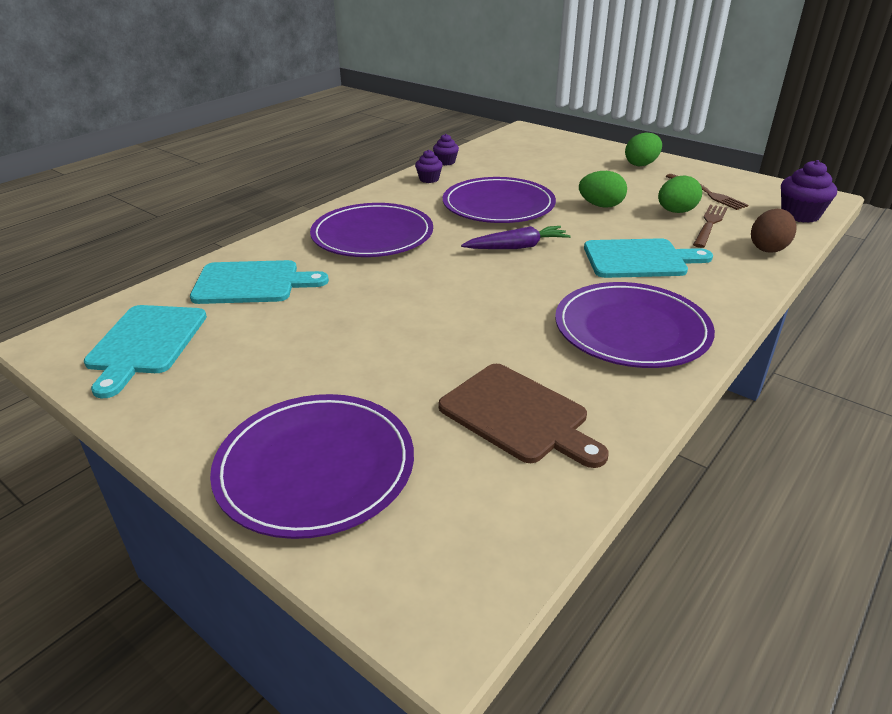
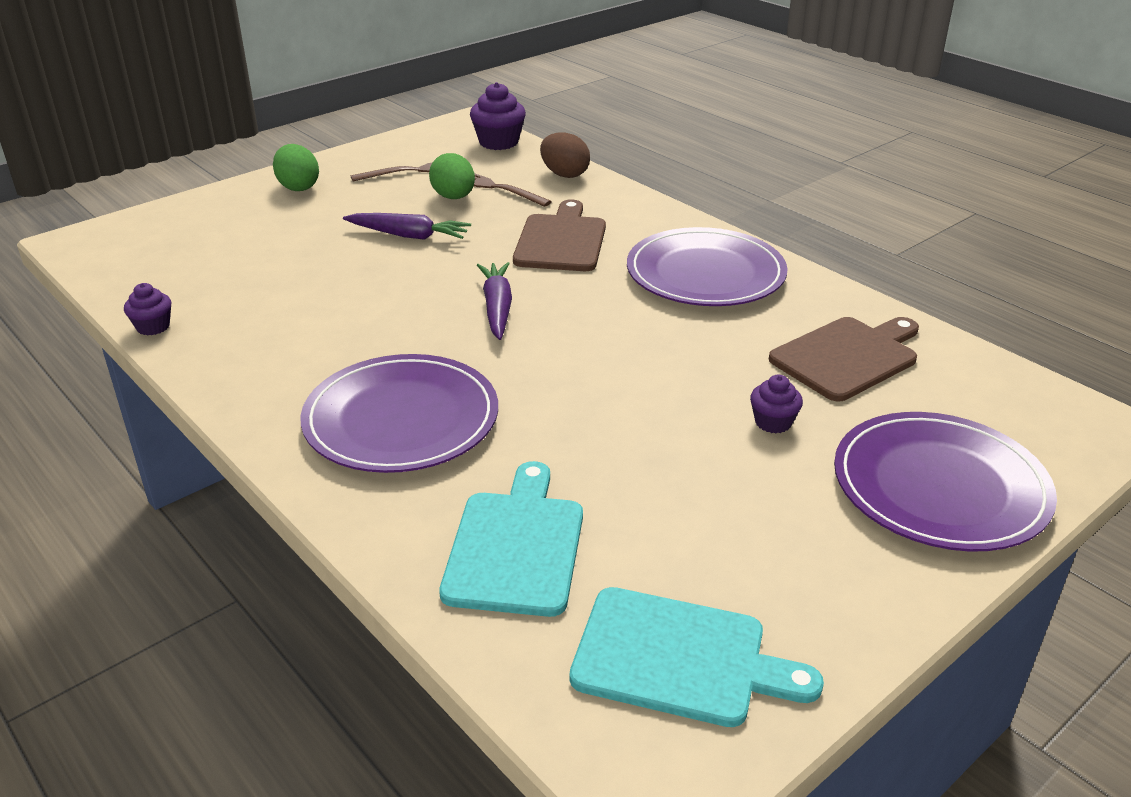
camera: 80 degrees left, 0 degrees up
(429, 179) = (216, 350): purple cupcake -> purple cupcake (773, 422)
(498, 205) = (360, 303): purple plate -> none
(601, 206) = (409, 235): green egg -> purple carrot
(639, 259) = (561, 241): turquoise cutting board -> brown cutting board

